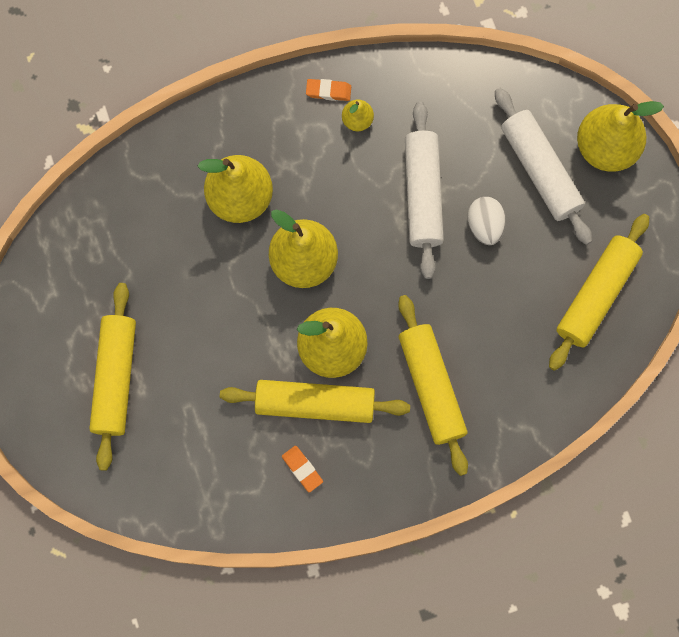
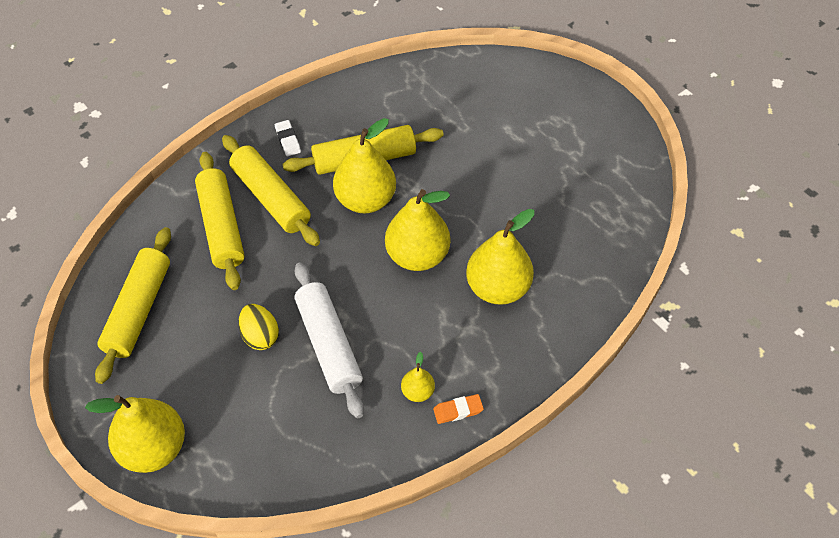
camera: 160 degrees right, 20 degrees down
(115, 378) = (532, 130): yellow rolling pin -> yellow rolling pin (222, 226)
(302, 469) = (357, 116): orange eraser -> none
(391, 461) = (288, 140): none -> white eraser
(484, 226) = (260, 336): white egg -> yellow egg
(540, 170) = (218, 404): white rolling pin -> none

